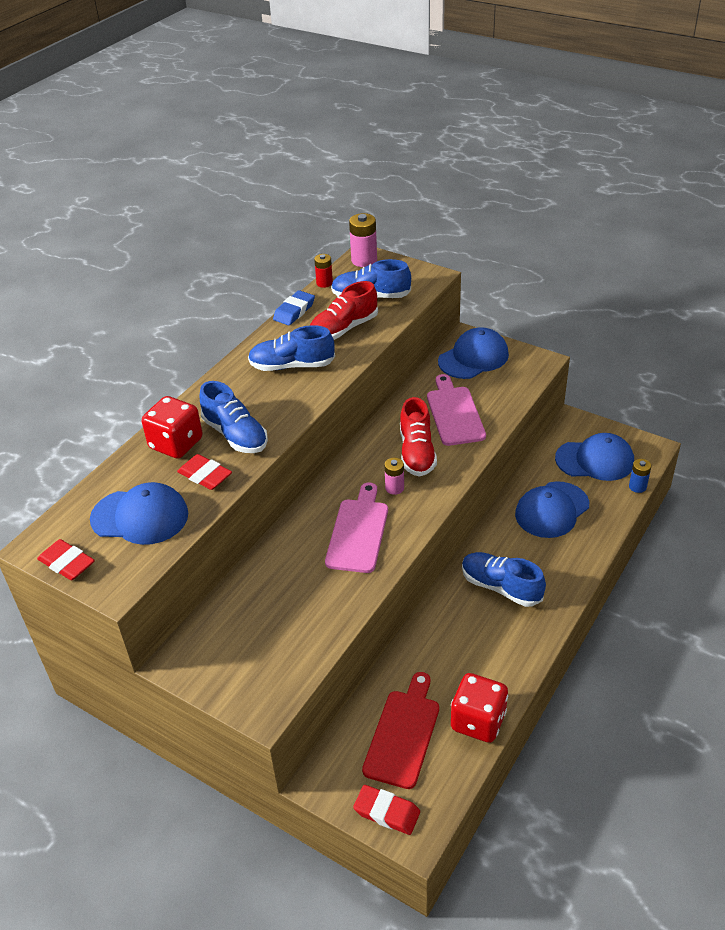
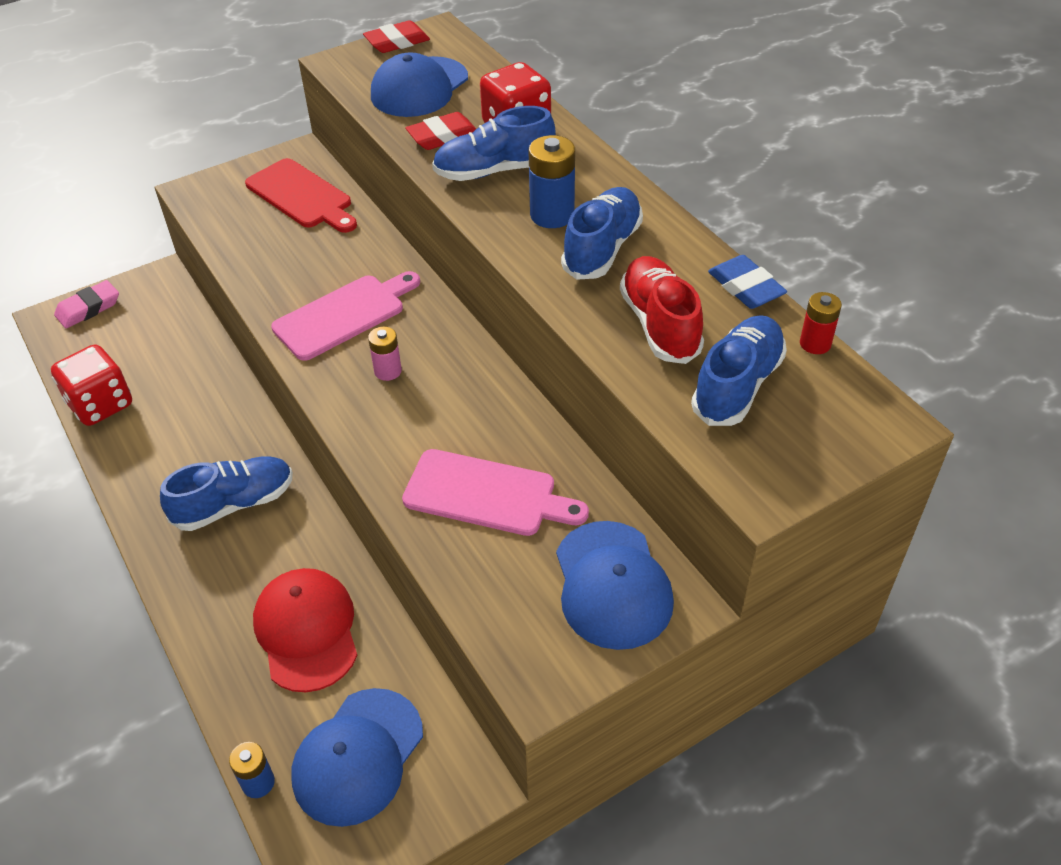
camera: 115 degrees right, 5 degrees up
(270, 394) = (552, 215): none -> blue battery
(358, 532) = (344, 315): pink cutting board -> pink cutting board turned 75 degrees counterclockwise
(364, 260) = (870, 417): pink battery -> none
(387, 812) = (88, 308): red eraser -> pink eraser
(403, 734) = (145, 346): red cutting board -> red cutting board (301, 196)
(417, 453) = (435, 417): red shoe -> none
(552, 510) = (307, 631): blue cap -> red cap

